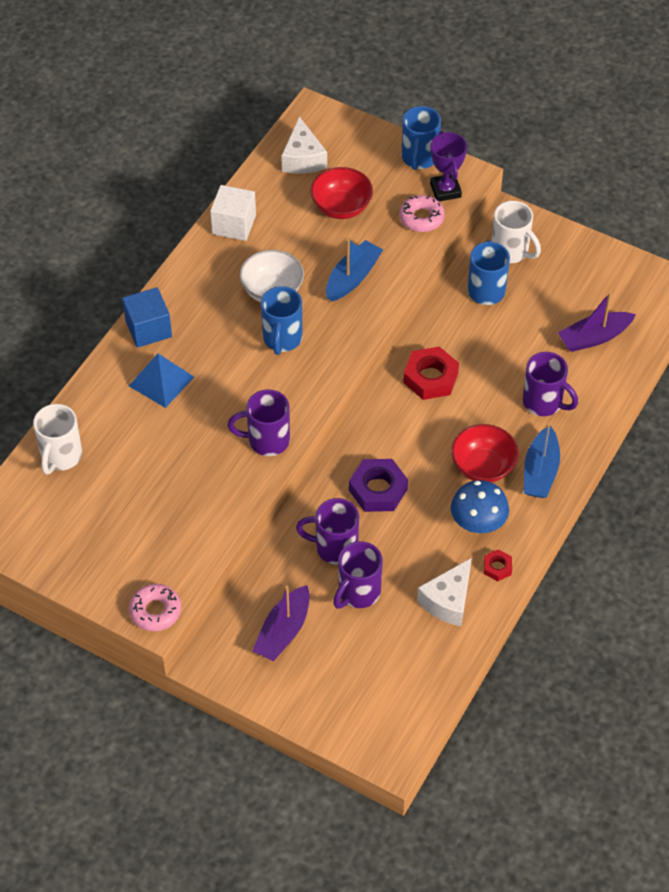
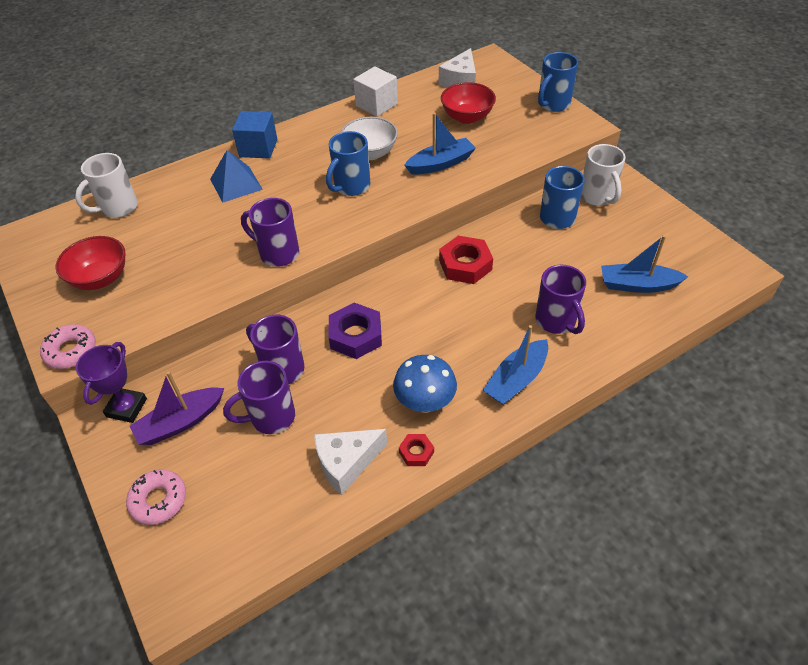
camera: 30 degrees right, 5 degrees down
(421, 218) = (527, 142): pink donut -> pink donut (158, 500)
(445, 190) = (560, 130): purple trophy -> purple trophy (126, 408)
(483, 467) = (463, 354): red bowl -> red bowl (100, 278)
(594, 337) = (637, 285): purple boat -> blue boat

